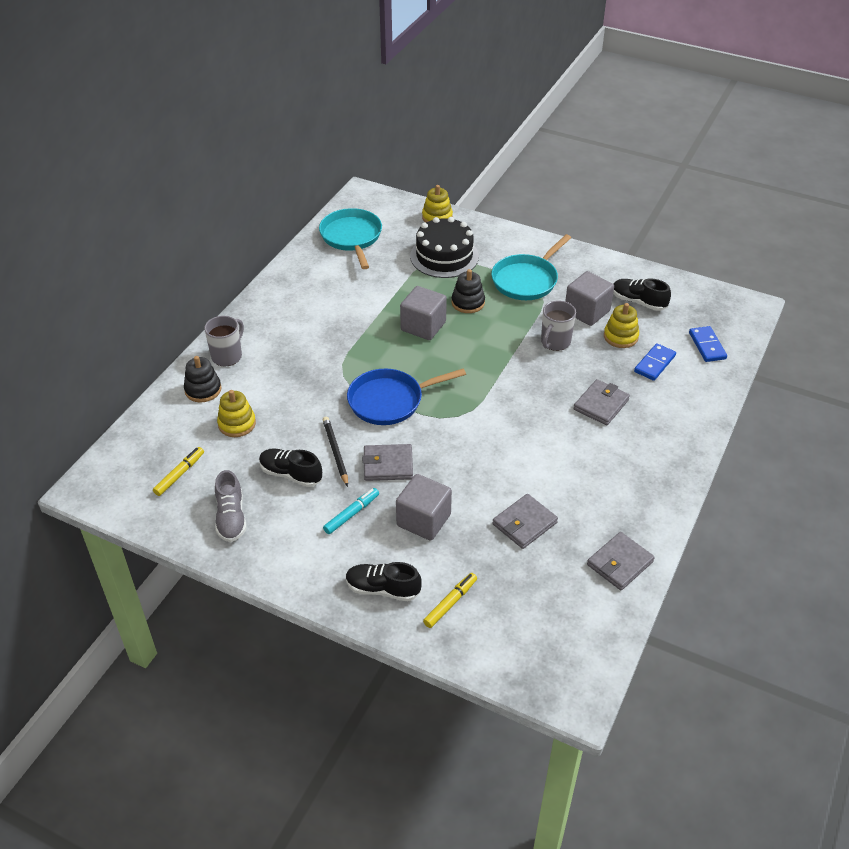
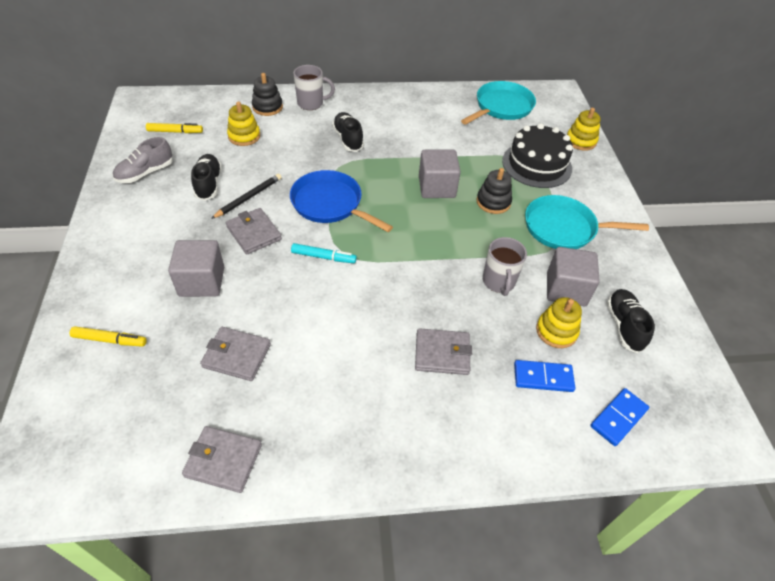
camera: 55 degrees right, 5 degrees up
(351, 514) = (184, 235): turquoise marker -> turquoise marker (323, 257)
(382, 589) = (108, 288): black shoe -> black shoe (348, 139)
(555, 342) = (499, 282): grey mug -> grey mug turned 90 degrees counterclockwise

